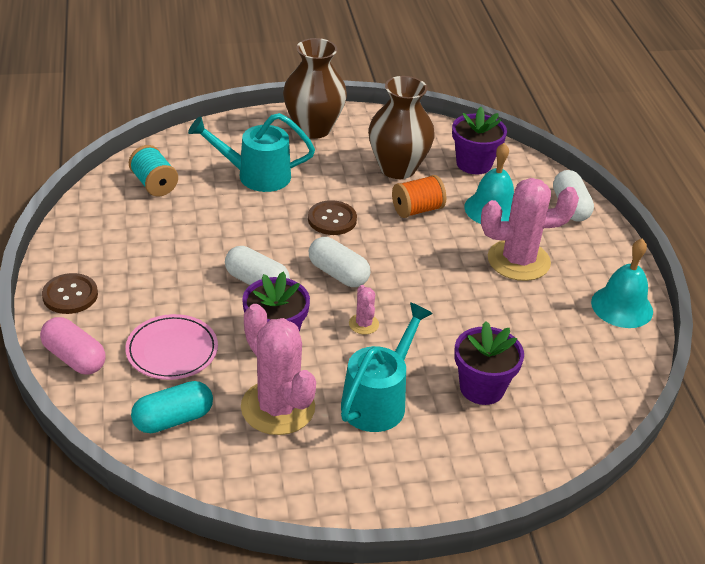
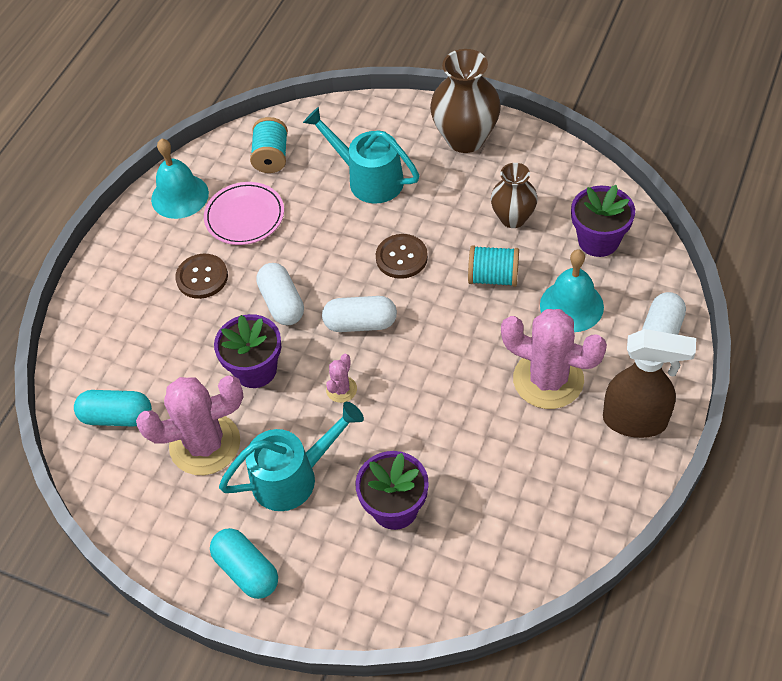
camera: 40 degrees right, 15 degrees up
(70, 295) = (124, 254): brown button -> brown button (202, 277)
(74, 358) = (85, 321): pink capsule -> none
(172, 350) = (163, 346): pink plate -> pink plate (244, 216)
(278, 407) = (205, 444): pink cactus -> pink cactus turned 75 degrees clockwise
(338, 274) = (360, 323): white capsule -> white capsule turned 75 degrees counterclockwise
(397, 168) = (513, 218): brown vase -> brown vase, size x0.64
(400, 484) = (246, 570): none -> turquoise capsule
(417, 210) = (493, 277): orange spool -> turquoise spool
(603, 264) = (636, 421): none -> brown spray bottle
(622, 306) = (612, 480): turquoise bell -> turquoise bell (180, 196)

